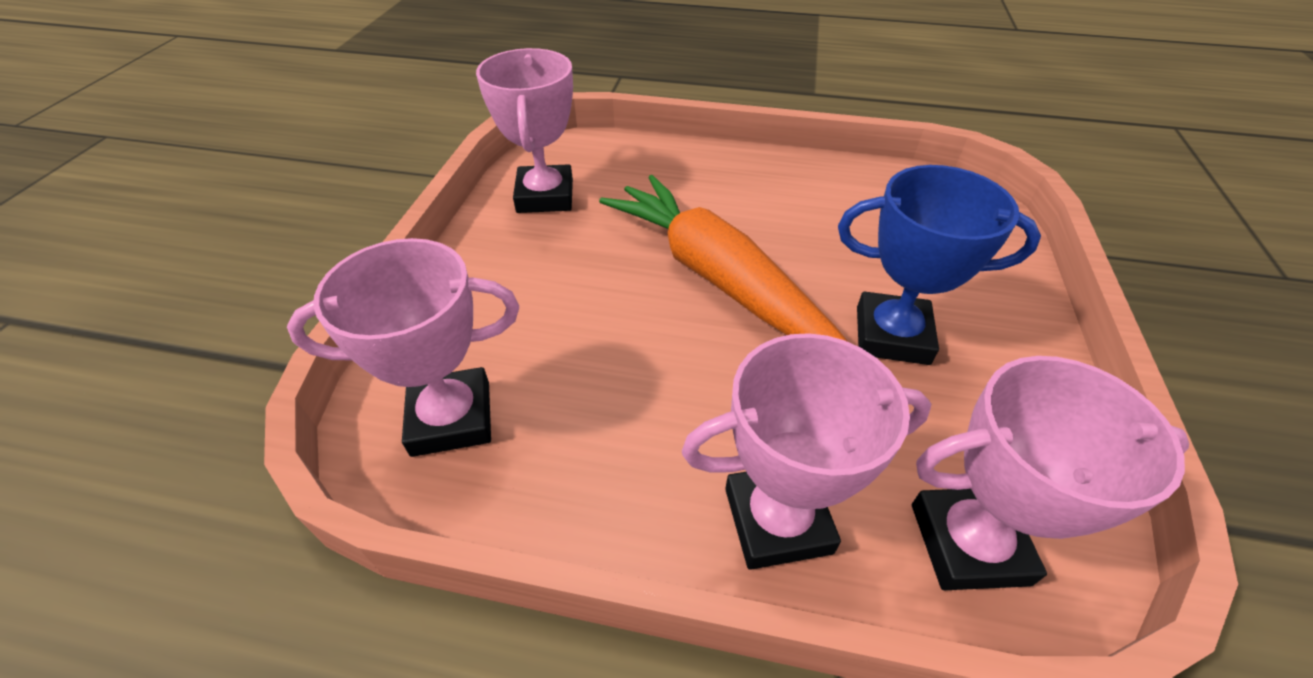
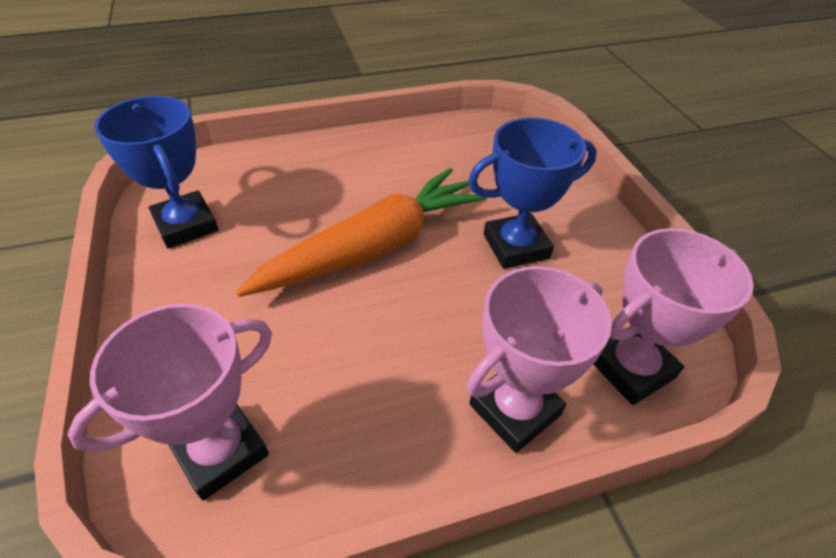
camera: 30 degrees left, 0 degrees up
(545, 196) = (186, 225): pink trophy -> blue trophy
(718, 278) = (374, 247): orange carrot -> orange carrot turned 120 degrees clockwise

